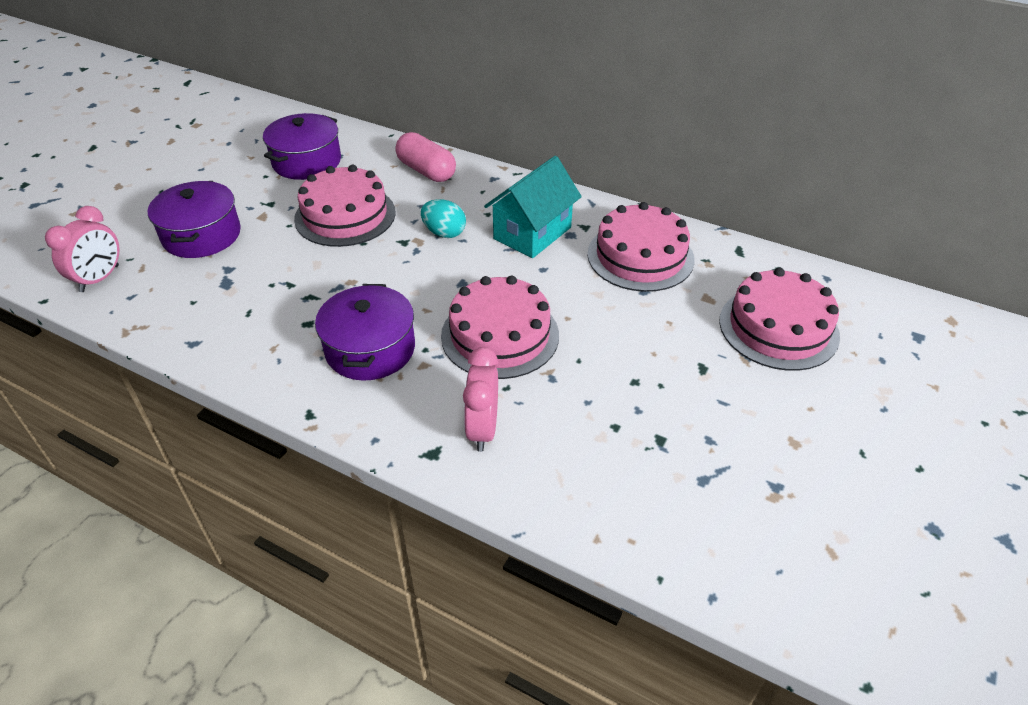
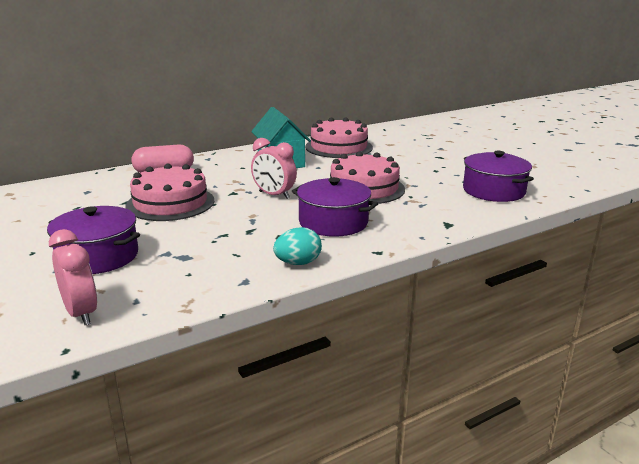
camera: 60 degrees left, 20 degrees down
(307, 162) = (72, 202): purple pot -> purple pot (494, 191)
(444, 233) = (243, 181): turquoise egg -> turquoise egg (298, 263)
(483, 429) = (439, 208): pink clock -> pink clock (274, 195)
(778, 328) = (427, 139): pink cake -> none

